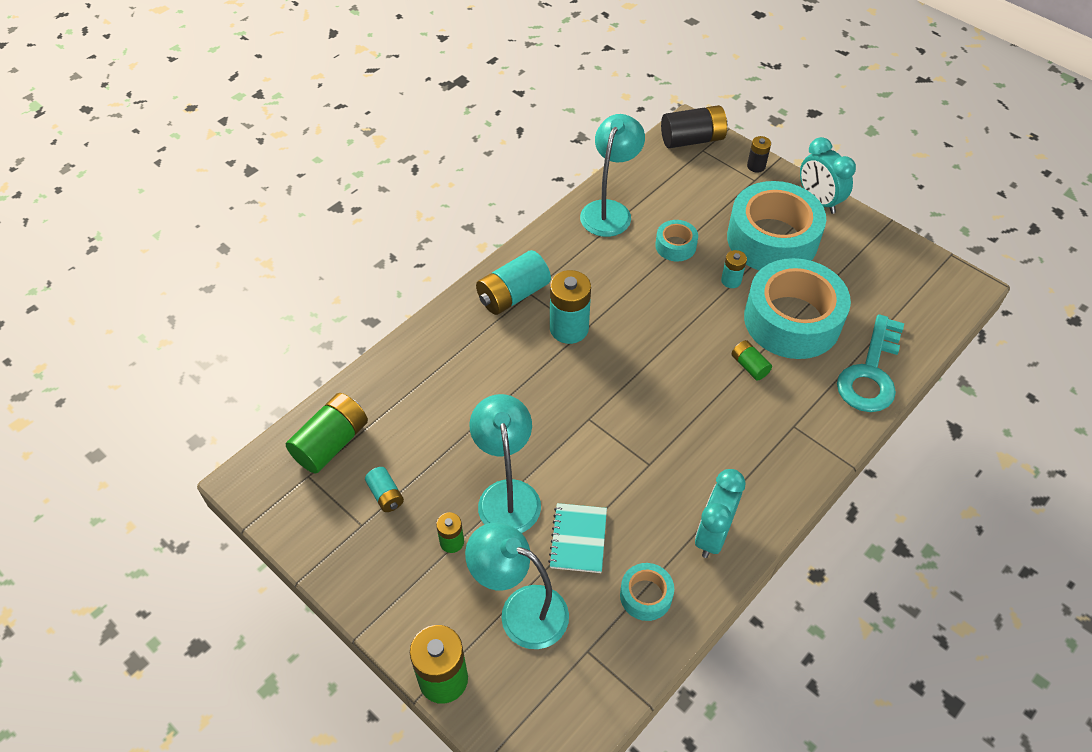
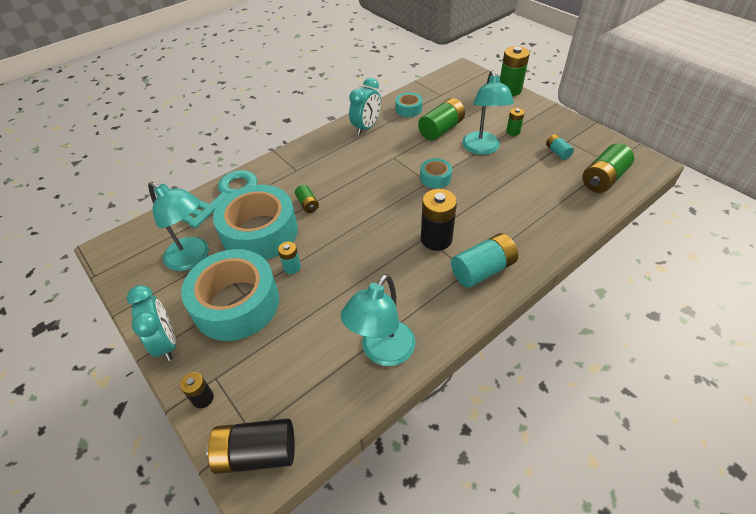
camera: 170 degrees left, 5 degrees down
(521, 610) = (473, 107): turquoise lamp -> turquoise lamp (193, 258)
(569, 328) = (436, 239): turquoise battery -> black battery
(578, 539) = (441, 129): turquoise notebook -> green battery
(675, 246) = (328, 305): turquoise tape -> turquoise tape (435, 178)

